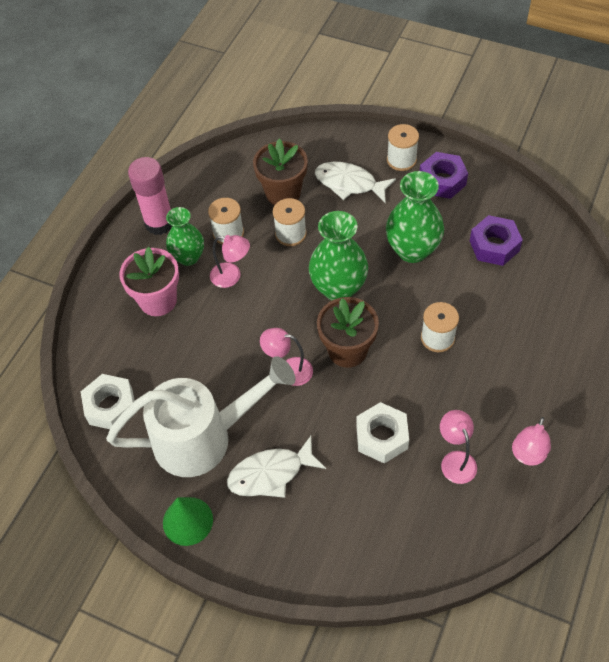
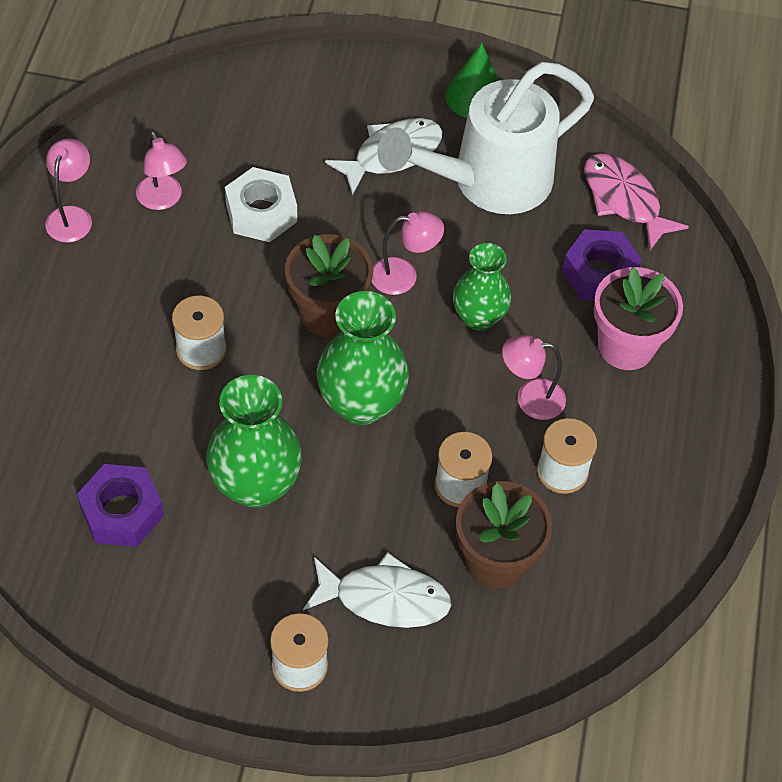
camera: 160 degrees right, 0 degrees up
(111, 406) = (624, 200): white nut -> pink fish
(159, 223) = (681, 472): pink glue stick -> none
(188, 257) = (609, 420): green vase -> green vase (478, 317)
(442, 181) = (219, 630): purple nut -> purple nut (599, 273)

